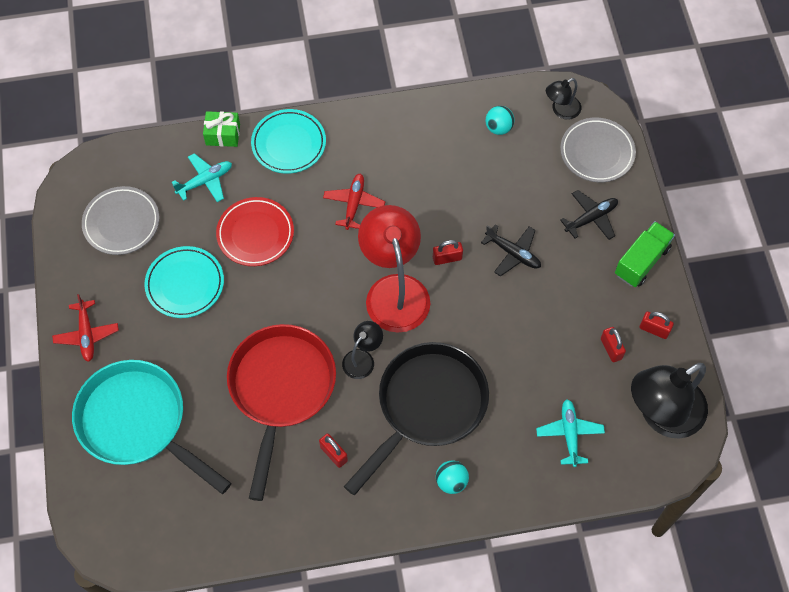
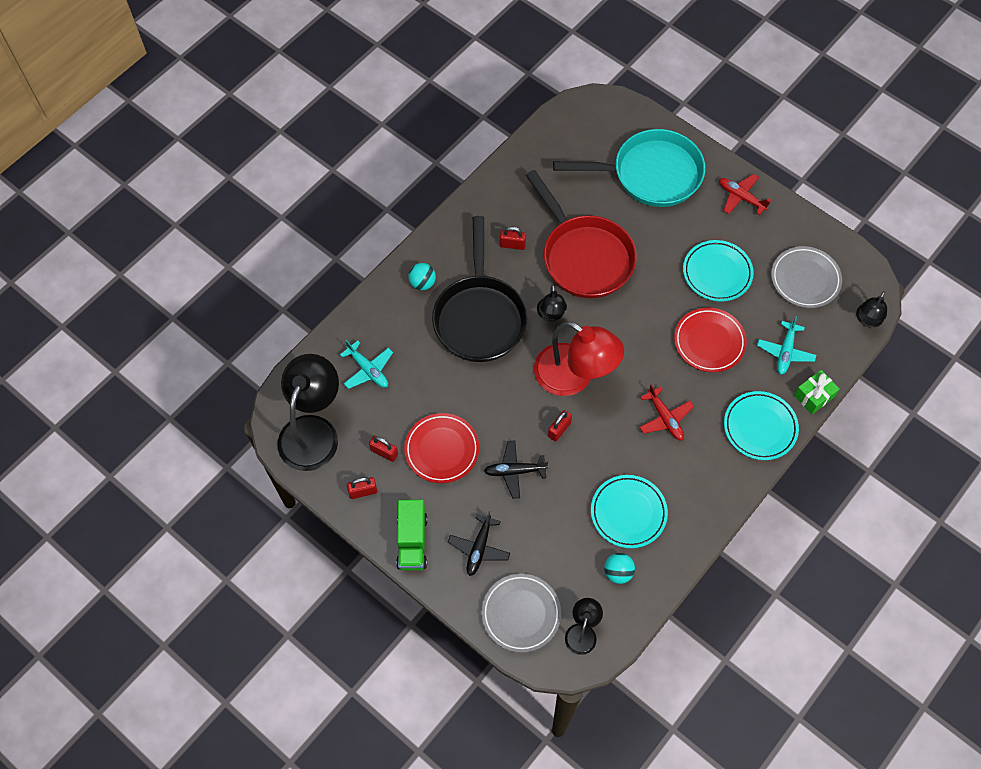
camera: 140 degrees right, 0 degrees up
(114, 156) = (867, 320): none -> black lamp
(451, 160) = (628, 513): none -> turquoise plate
(559, 314) = (442, 450): none -> red plate

